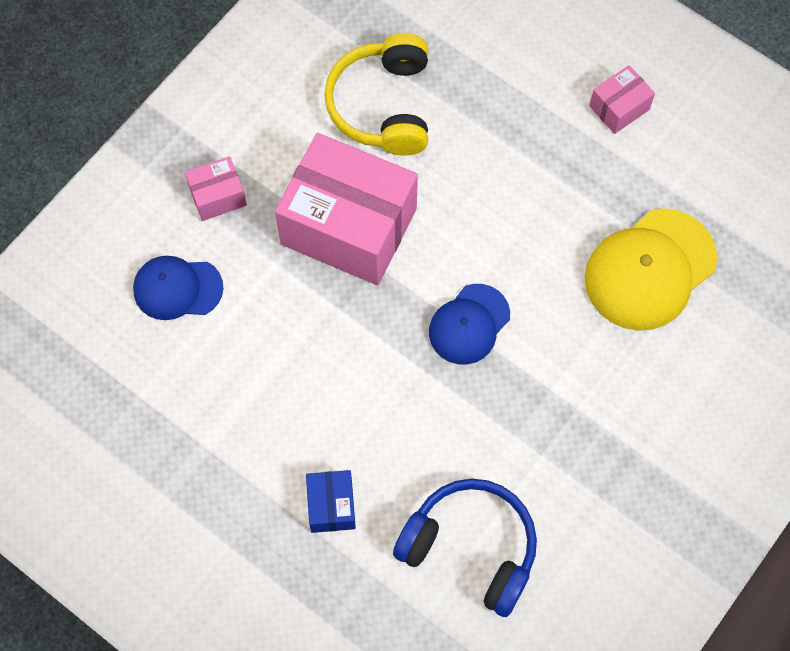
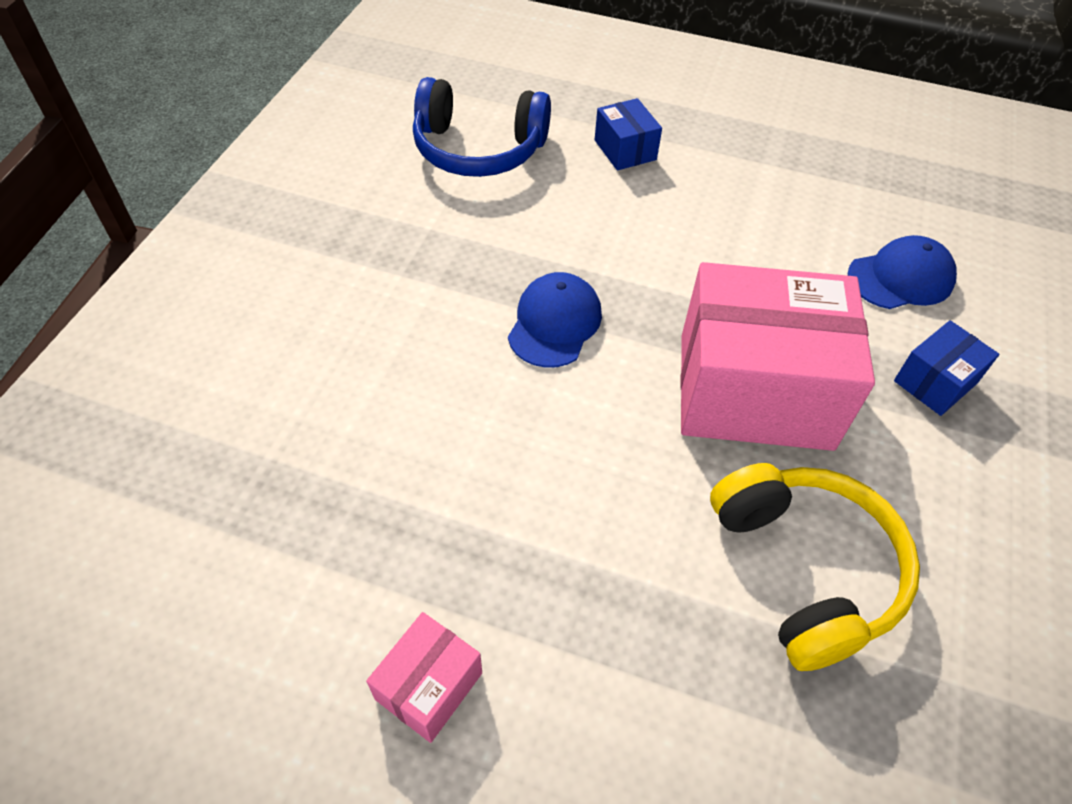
camera: 160 degrees right, 15 degrees down
(218, 196) = (935, 382): pink box -> blue box
(649, 270) = (336, 442): yellow cap -> none

